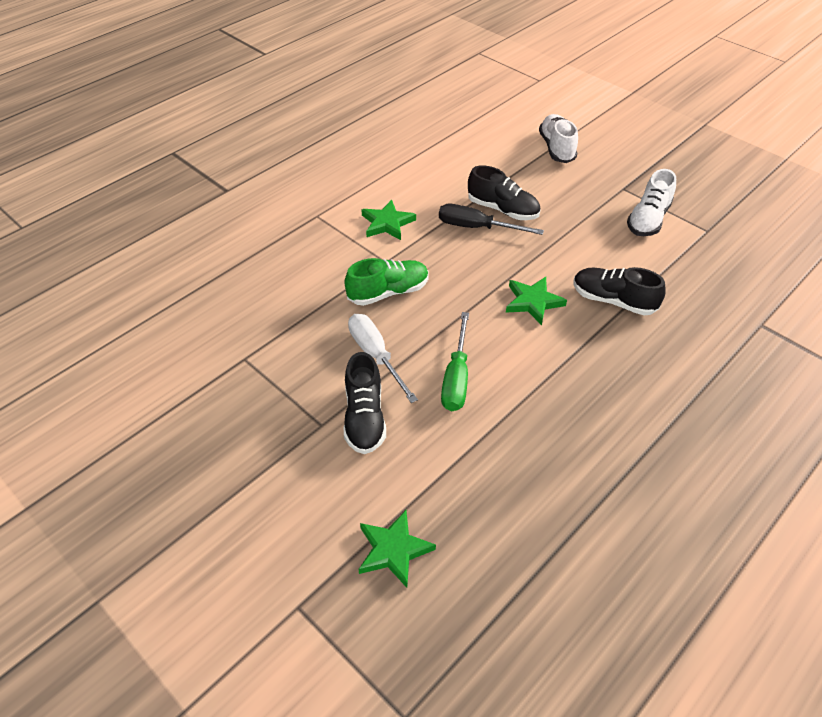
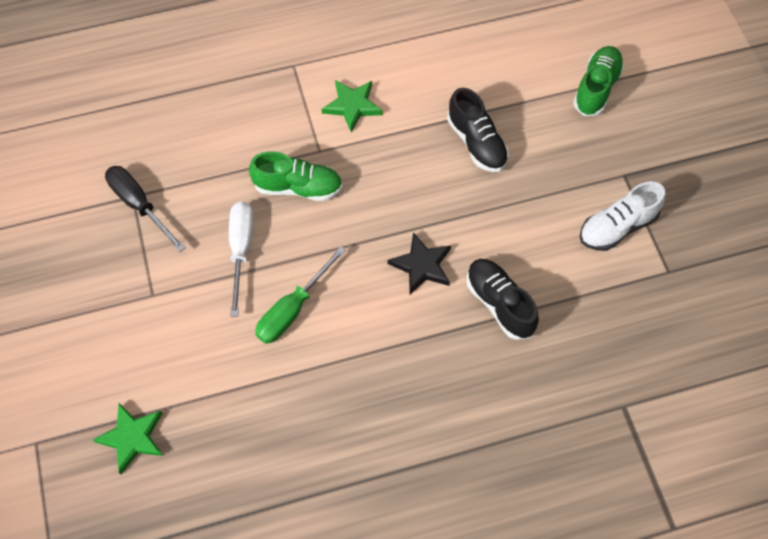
camera: 30 degrees right, 15 degrees up
(364, 418) = (190, 307): black shoe -> none
(476, 227) = (434, 152): black screwdriver -> black screwdriver (139, 205)
(533, 302) = (422, 265): green star -> black star
(556, 148) = (596, 88): white shoe -> green shoe

